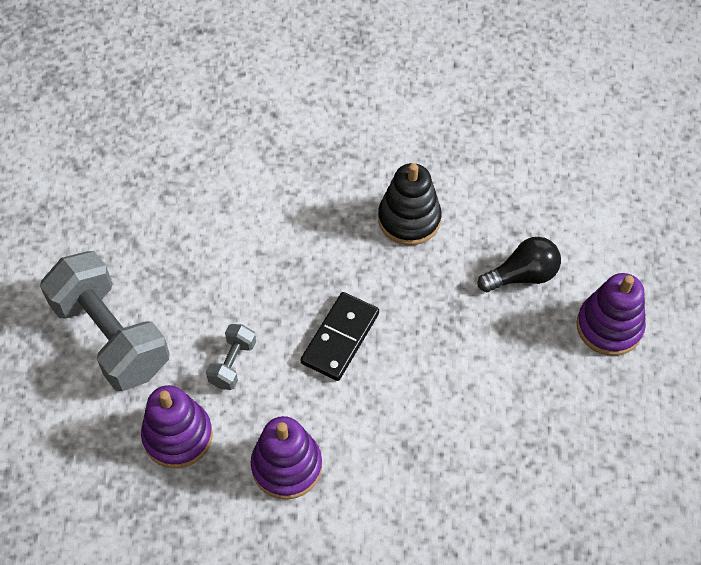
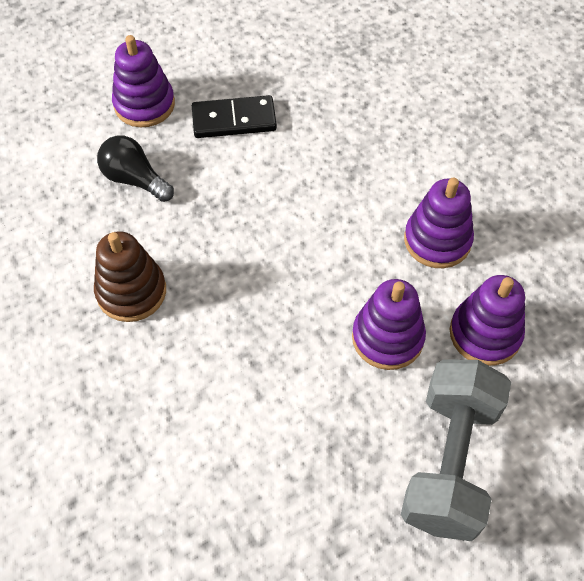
camera: 125 degrees left, 0 degrees up
(232, 363) = (387, 337): grey dumbbell -> purple stacking toy
(340, 338) = (296, 272): black domino -> black domino (234, 120)
(409, 219) = (131, 292): black stacking toy -> brown stacking toy

